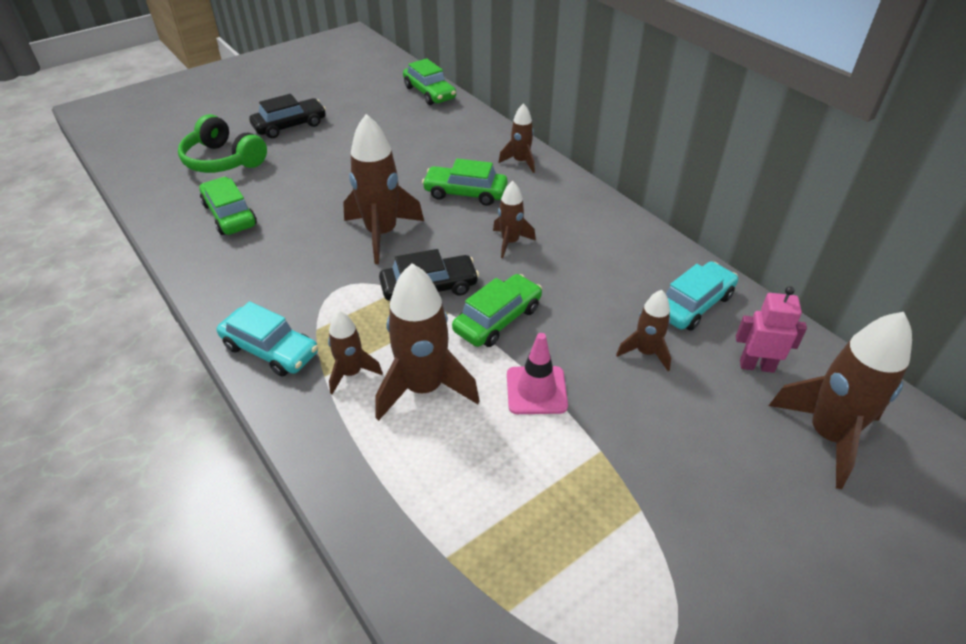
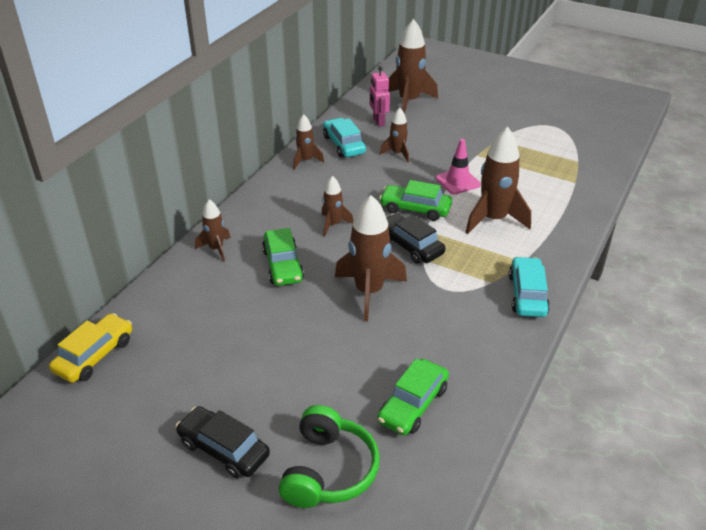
camera: 115 degrees left, 5 degrees down
(351, 373) = (510, 251): brown rocket -> brown rocket (305, 161)
(429, 93) = (95, 355): green car -> yellow car
(693, 304) = (344, 144): turquoise car -> turquoise car turned 45 degrees clockwise

